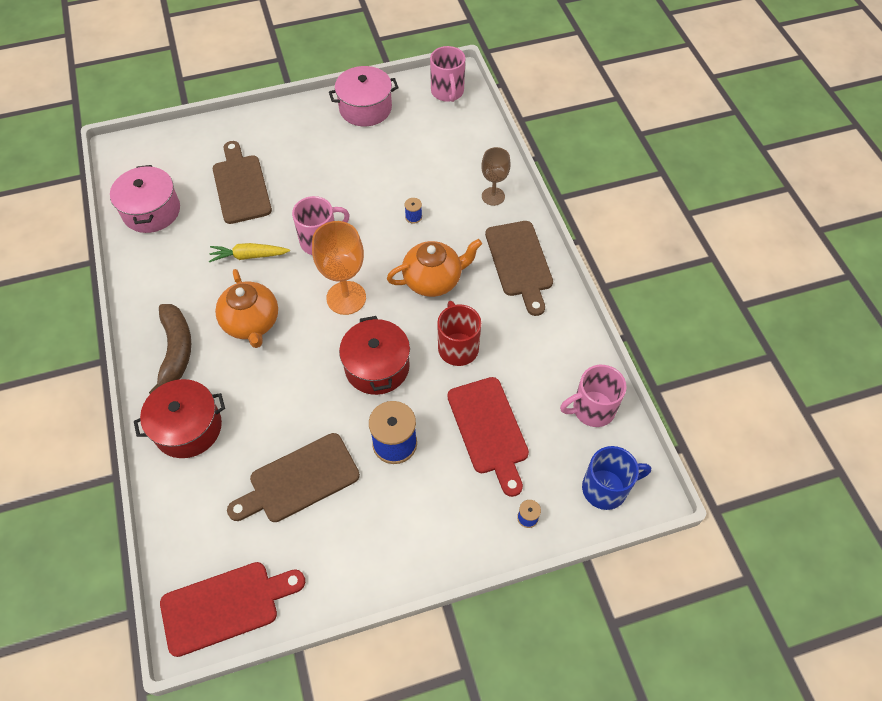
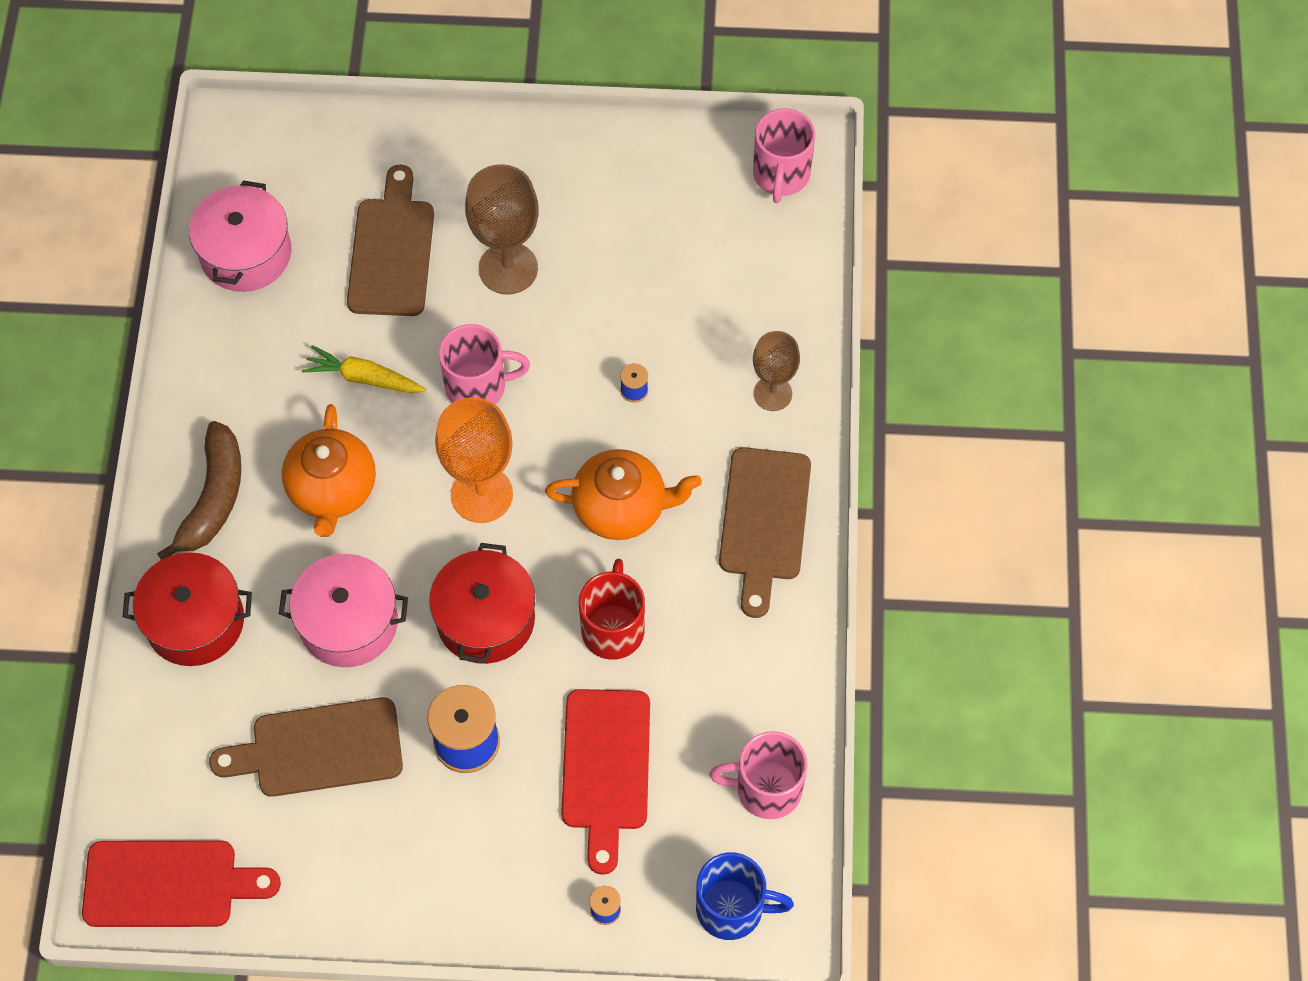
camera: 20 degrees right, 5 degrees up
(314, 176) = (508, 268): none -> brown goblet
(365, 108) = (635, 166): pink pot -> pink pot (348, 622)

